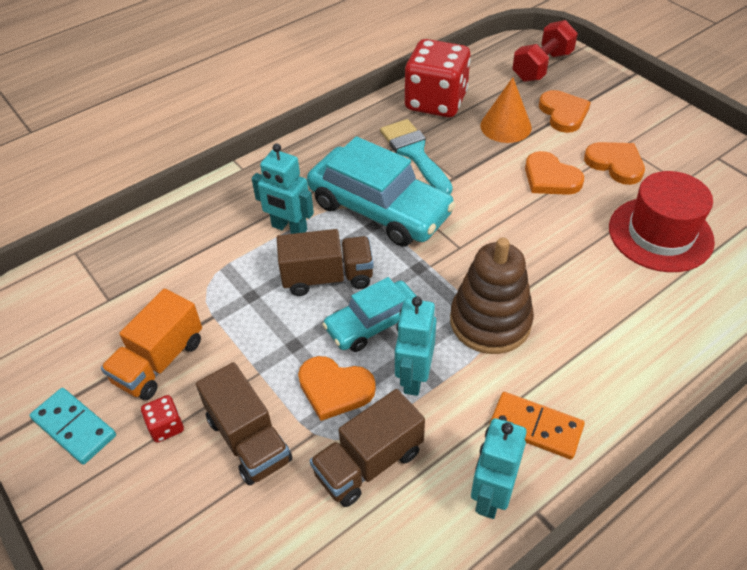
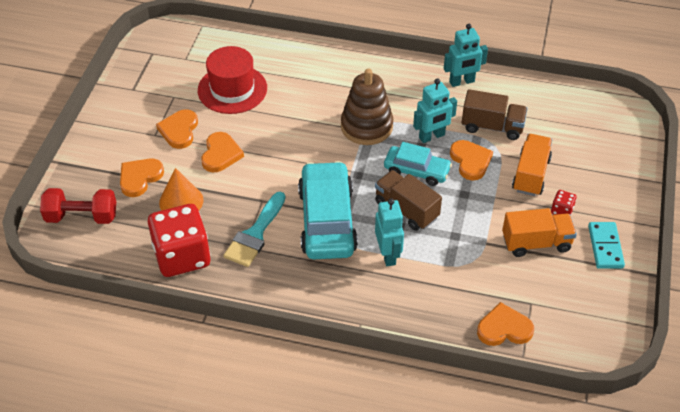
camera: 130 degrees left, 0 degrees up
(114, 259) = (504, 328): none -> orange heart
(249, 439) = (530, 175): brown truck -> orange truck
(535, 427) = (412, 83): orange domino -> none

